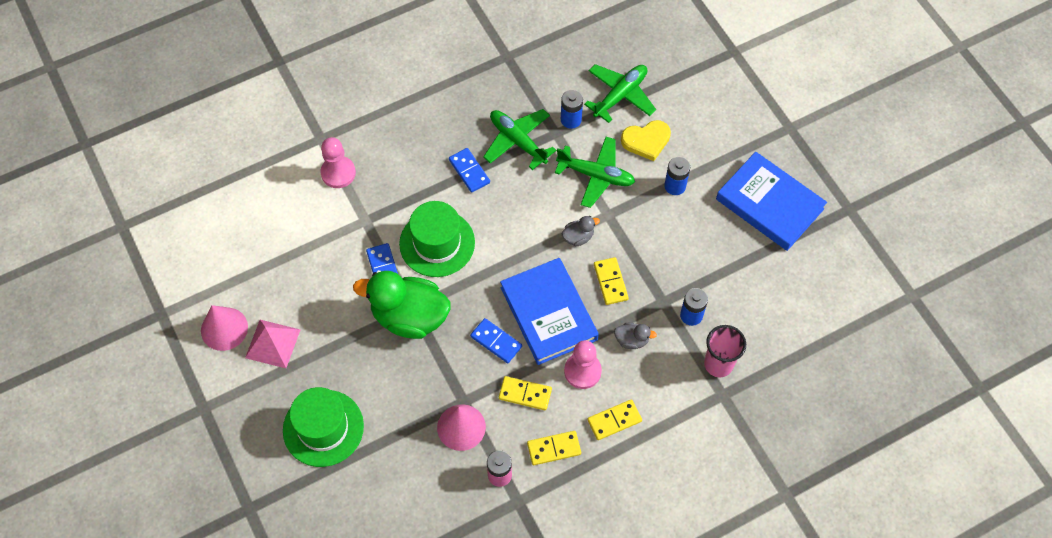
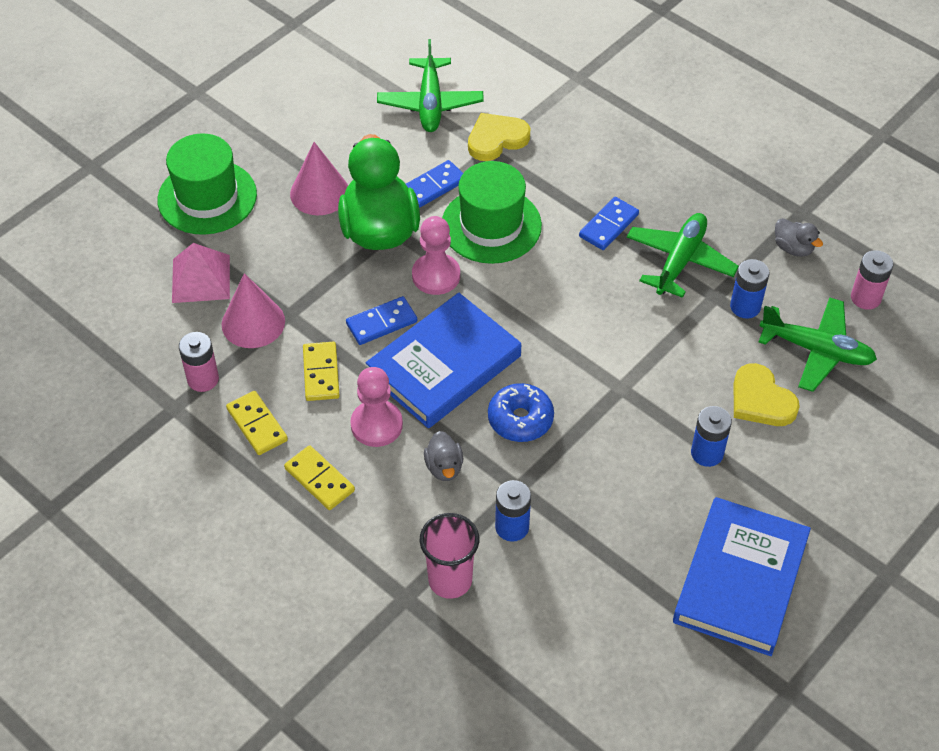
camera: 70 degrees right, 10 degrees down
(224, 328) = (296, 77): pink cone -> pink cone (319, 193)
(273, 343) = (295, 122): pink pyramid -> pink pyramid (201, 278)
(338, 173) = (540, 107): pink pawn -> pink pawn (436, 275)
(356, 212) = (496, 139): none -> yellow heart
(496, 341) = (381, 323): blue domino -> blue domino turned 45 degrees clockwise
(578, 237) = (570, 365): grey duck -> grey duck (793, 248)
(590, 52) = (865, 298): none -> pink battery
(596, 175) = (674, 358): green plane -> green plane (430, 103)
(610, 282) = (520, 419): yellow domino -> blue donut

